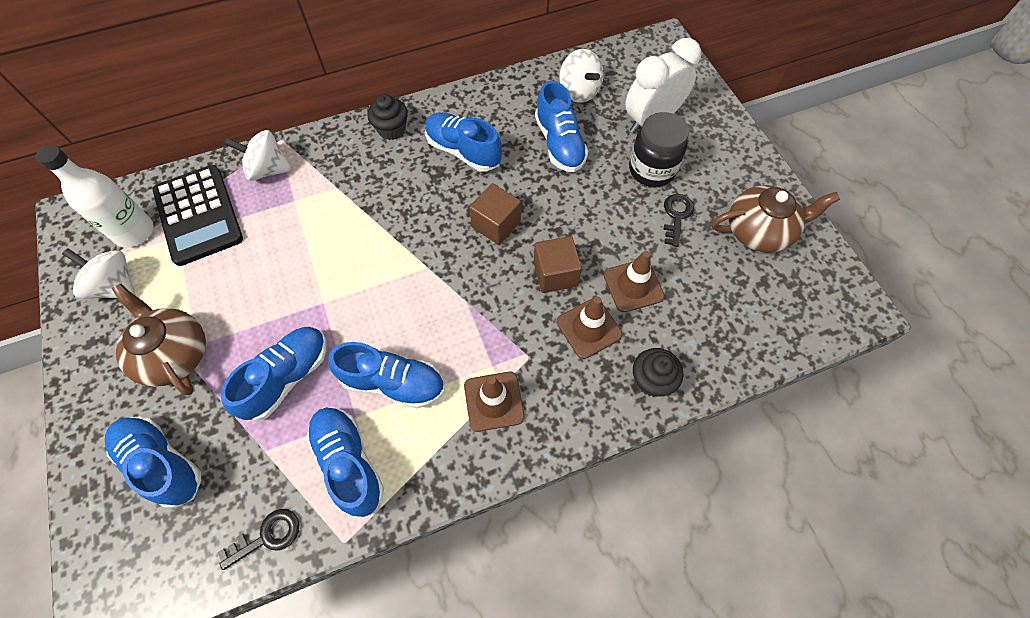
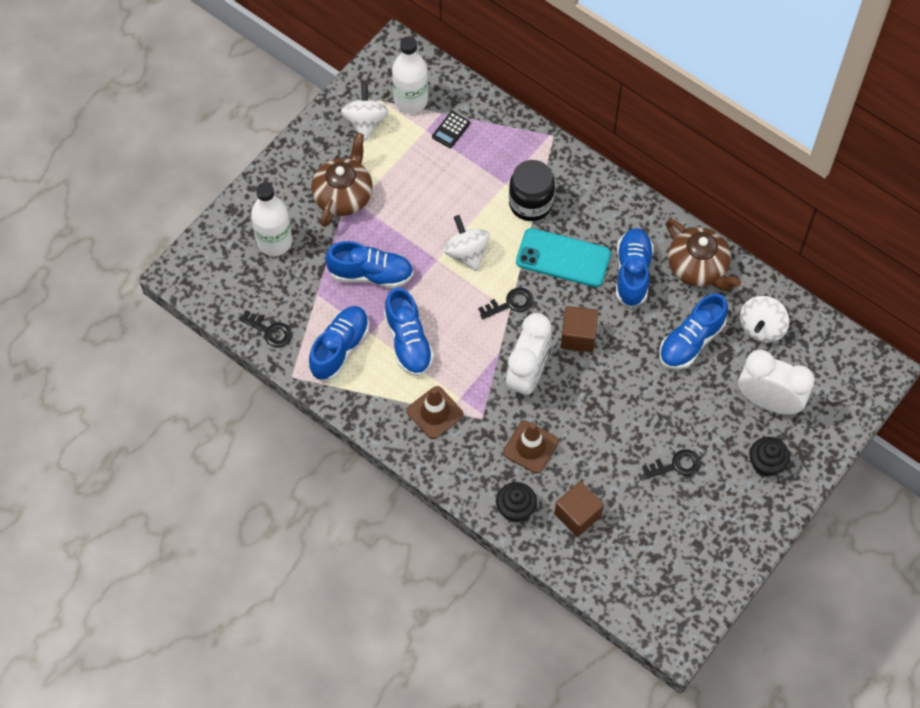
camera: 60 degrees right, 0 degrees up
(162, 463) = (274, 242): blue shoe -> white bottle
(198, 215) = (451, 130): black calculator -> black calculator, size x0.41
(268, 170) = (519, 147): white spinning top -> white spinning top (466, 253)
(391, 129) = (617, 208): black cupcake -> black cupcake (766, 464)
(407, 195) = (563, 258): none -> turquoise phone
(421, 262) = (510, 304): none -> black key
(508, 289) = (527, 375): none -> white clock
(555, 274) = (561, 401): brown cube -> brown cube (577, 515)
(633, 285) = (587, 461): brown traffic cone -> none
(652, 170) = (712, 426): black jar -> black jar (530, 203)
(759, 231) = (704, 535): brown teapot -> brown teapot (698, 267)

